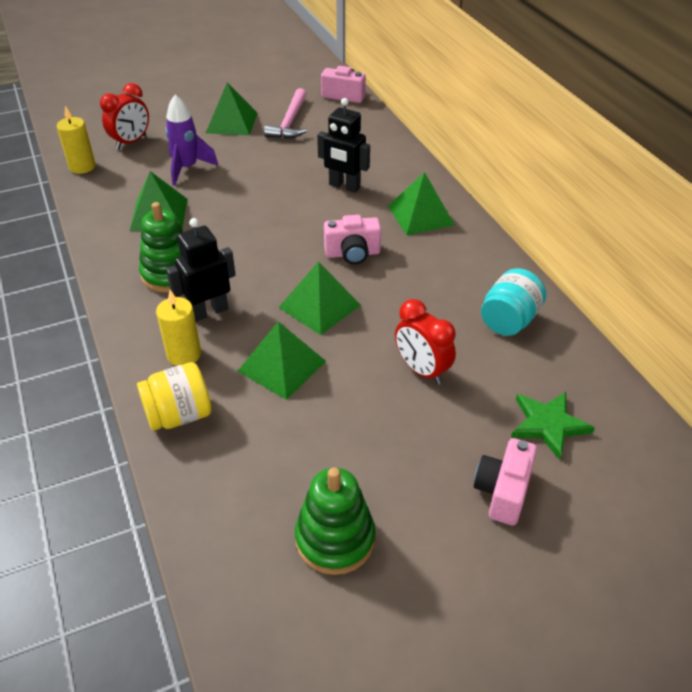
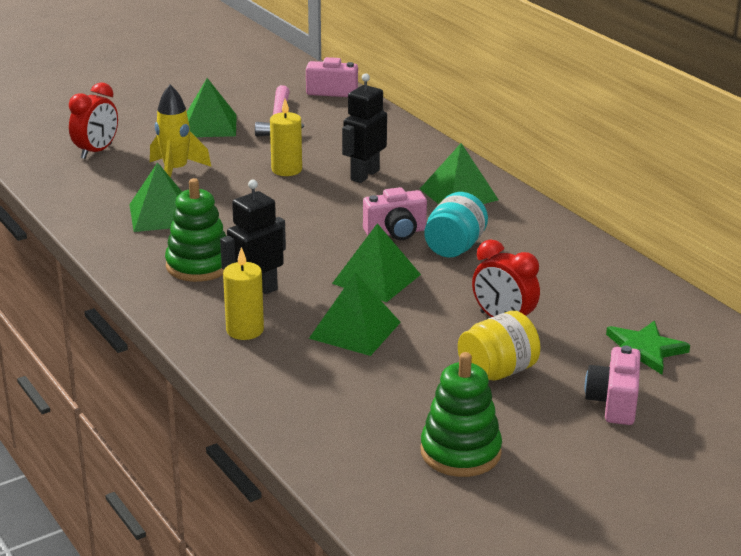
camera: 10 degrees left, 15 degrees down
(82, 167) = (48, 178): yellow candle -> yellow candle (286, 170)
(179, 415) = (261, 378): yellow jar -> yellow jar (497, 372)
(187, 168) = (176, 171): purple rocket -> yellow rocket
(344, 186) = (364, 175): black robot -> black robot turned 105 degrees clockwise
(509, 320) = (581, 274): turquoise jar -> turquoise jar (454, 247)

